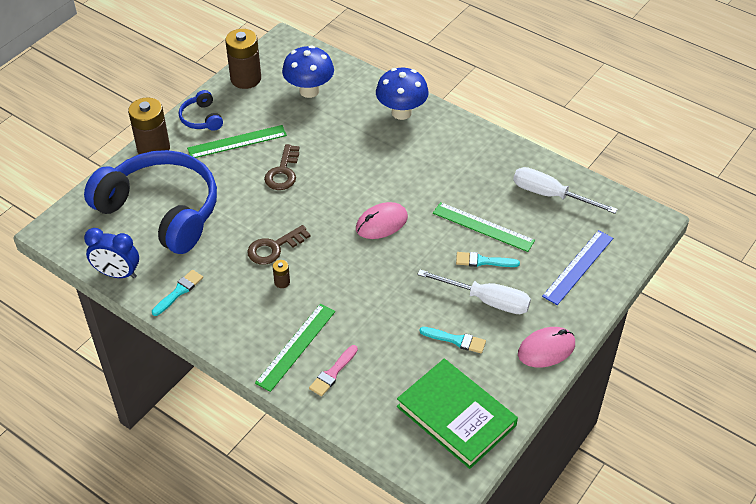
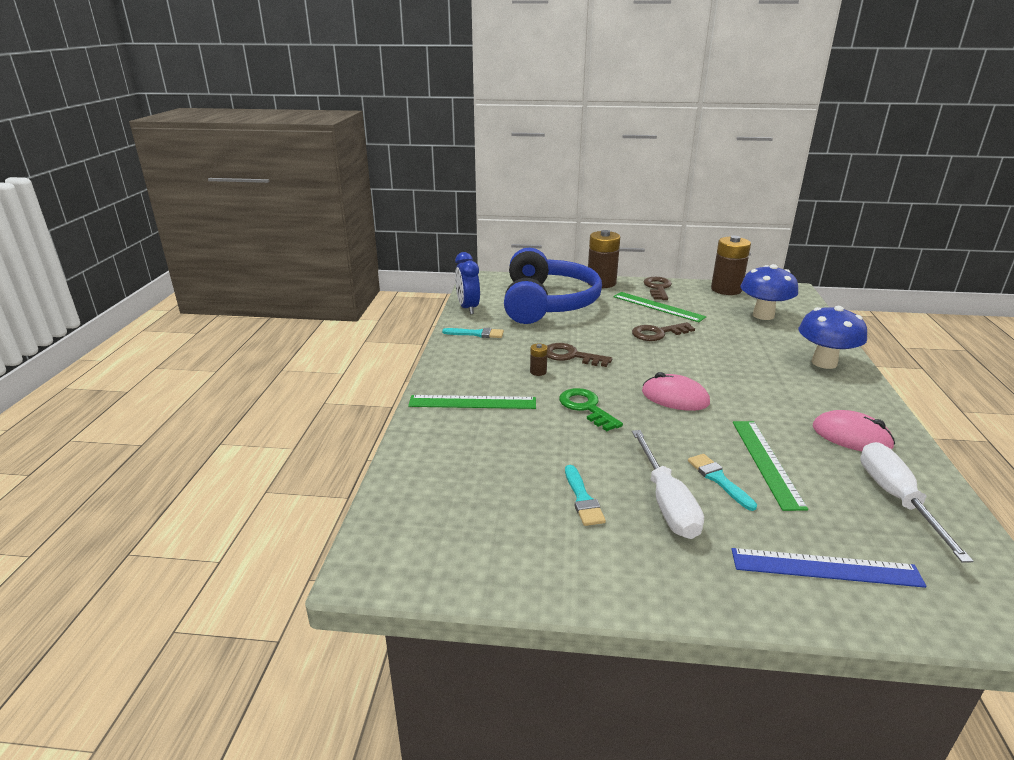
camera: 60 degrees right, 20 degrees down
(201, 118) = (658, 288): blue headphones -> brown key
(333, 373) = (459, 432): pink brush -> none
(356, 281) = (586, 407): none -> green key
(456, 416) = (473, 538): green book -> none
(546, 349) = (652, 586): pink mouse -> pink mouse (851, 436)

